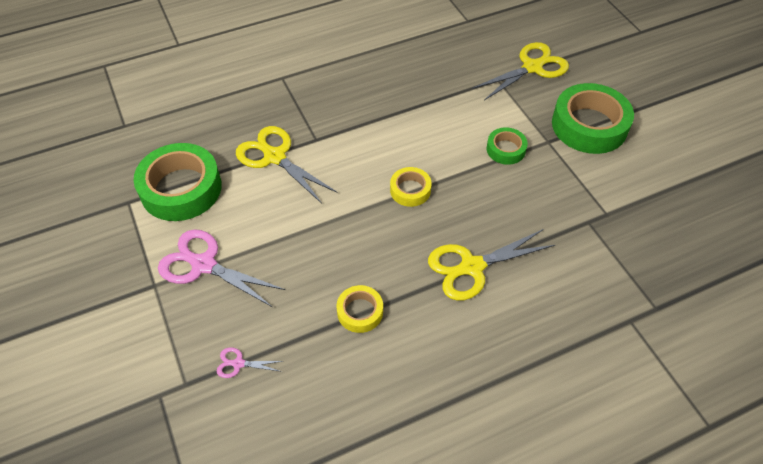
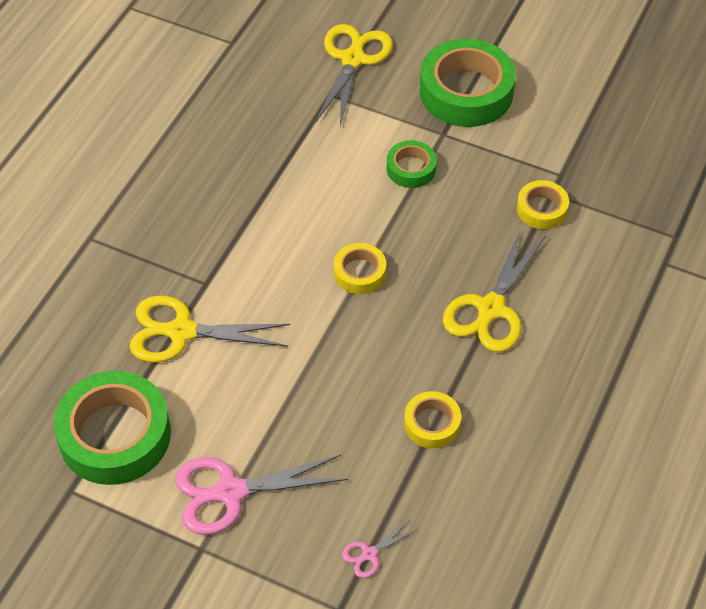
camera: 40 degrees left, 0 degrees up
(571, 227) = (542, 209): none -> yellow tape

